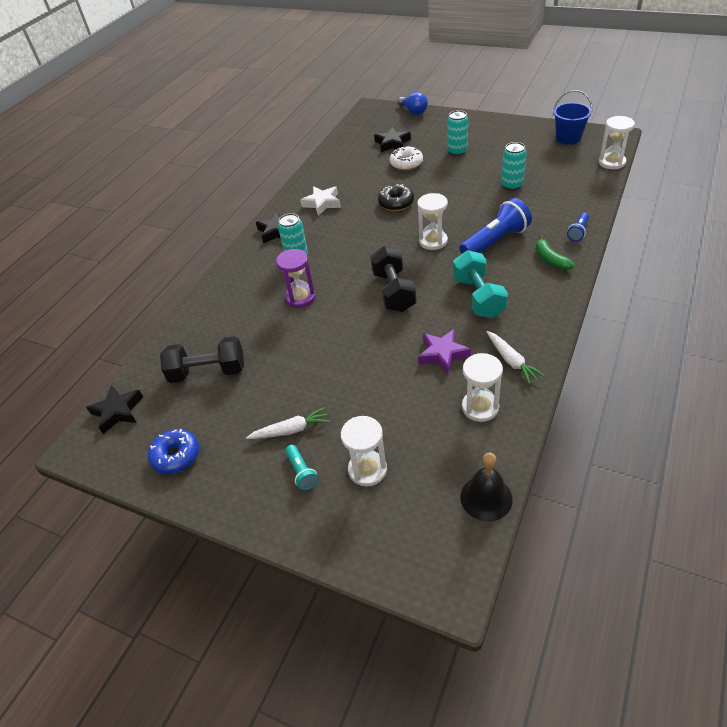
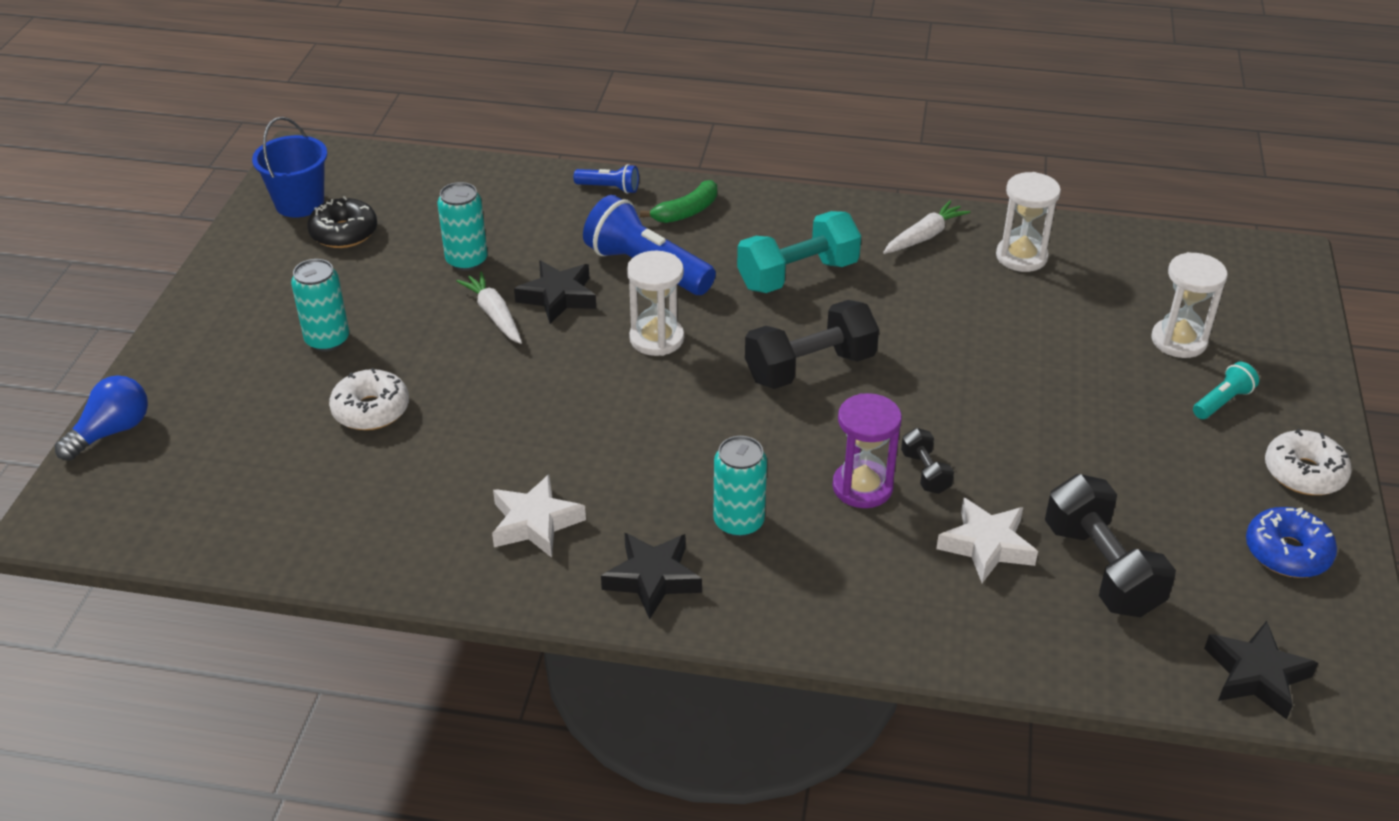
camera: 110 degrees left, 5 degrees down
(225, 492) = (1304, 473): none -> white donut
(243, 333) = (986, 546): none -> white star
(291, 430) = (1160, 429): white carrot -> white carrot (494, 315)
(300, 321) = (925, 472): none -> black dumbbell
(392, 143) = (272, 446): black star -> black star (558, 297)
(396, 203) = (531, 404): black donut -> black donut (344, 233)
(443, 354) = (937, 298): purple star -> none
(486, 498) = (1156, 242): black bell -> none
(612, 162) = (396, 158): white hourglass -> none

